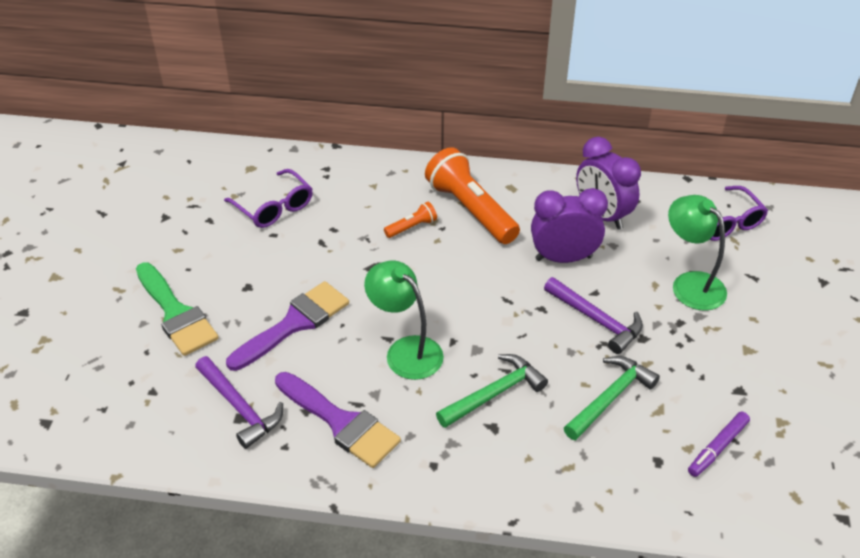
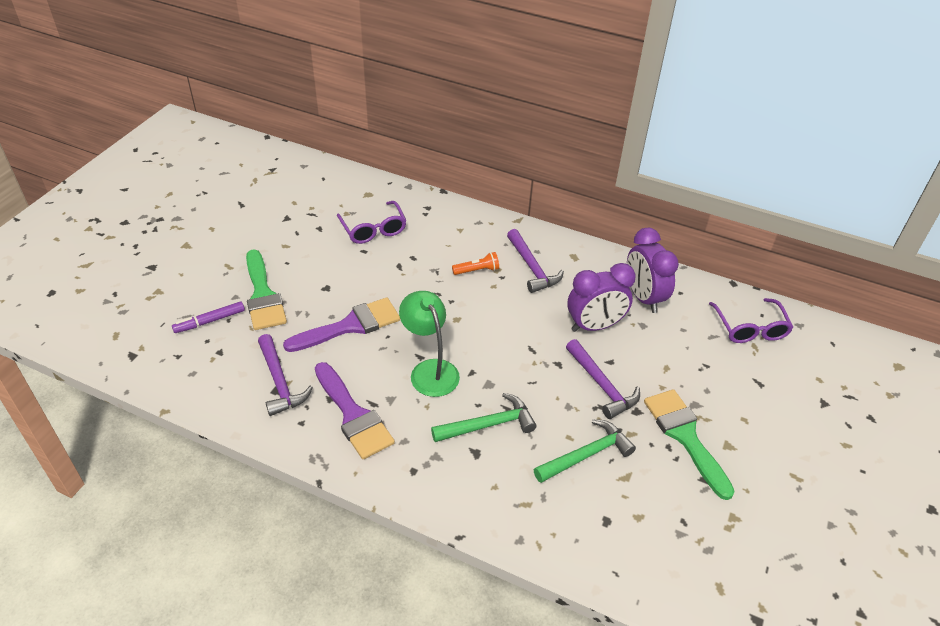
camera: 15 degrees right, 0 degrees up
(471, 210) = (532, 267): orange flashlight -> purple hammer
(563, 258) = (594, 326): purple clock -> purple clock turned 150 degrees clockwise
(690, 284) = (698, 375): green lamp -> none
(702, 352) = (685, 436): none -> green brush
(717, 448) = (665, 524): purple marker -> purple marker (210, 321)

